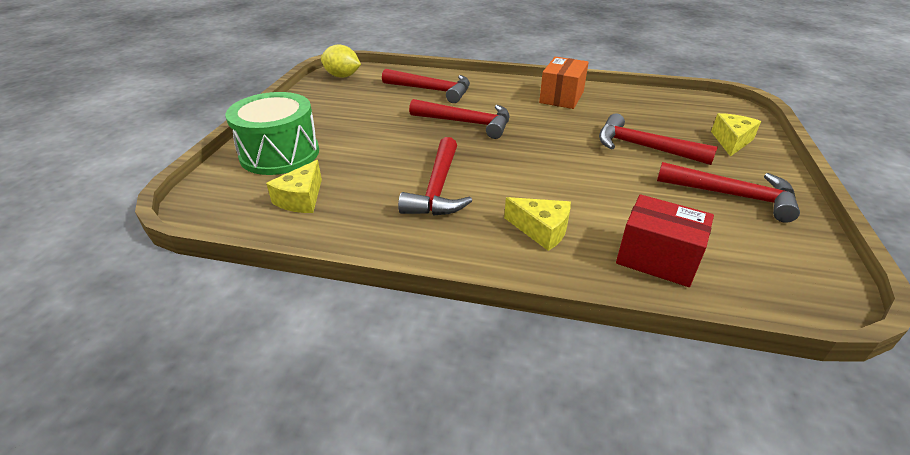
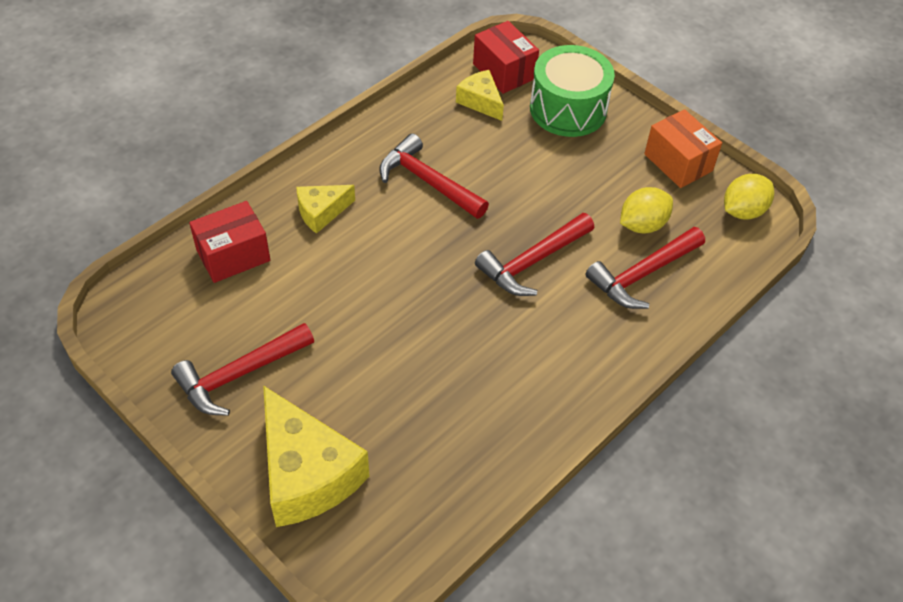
camera: 120 degrees right, 15 degrees up
(241, 201) = (504, 71): none -> red box
(388, 99) = (642, 225): none -> yellow lemon
(561, 97) = (533, 392): orange box -> orange box (678, 162)
(644, 147) = (365, 377): red hammer -> none
(731, 141) = (306, 473): yellow cheese -> yellow cheese, size x1.90

